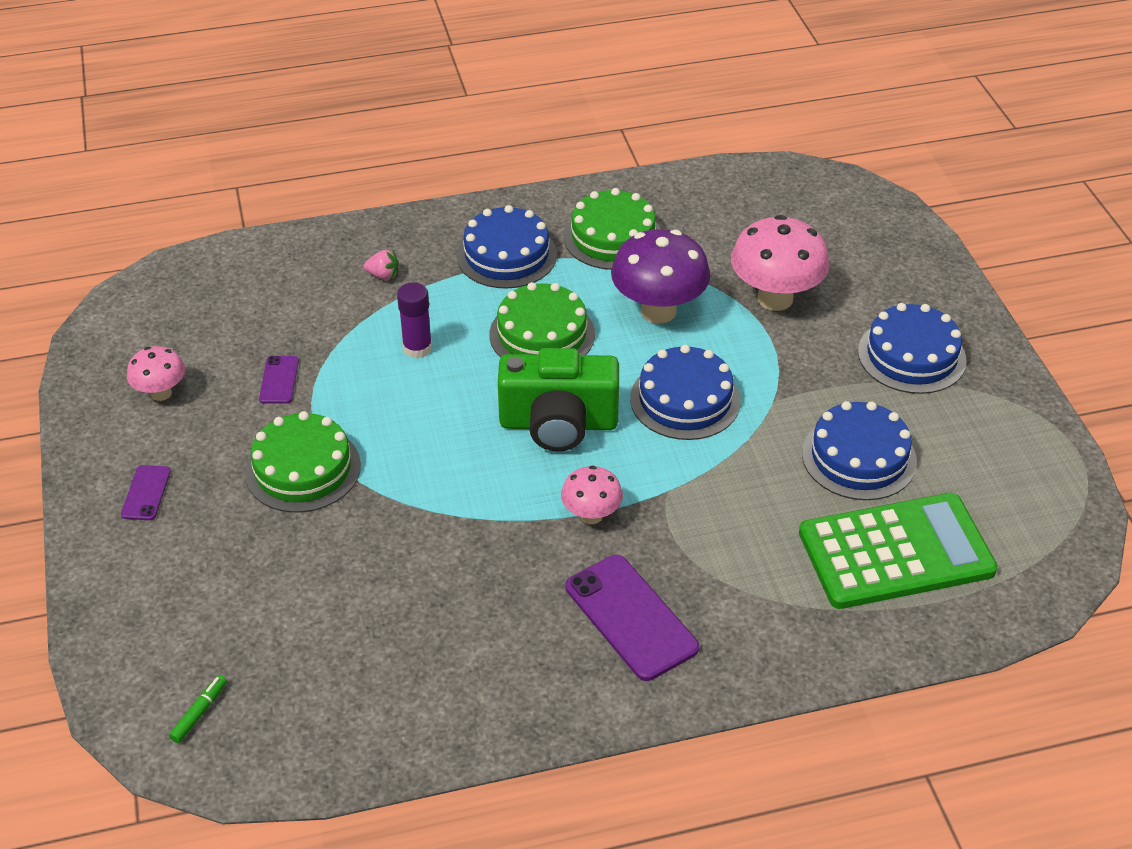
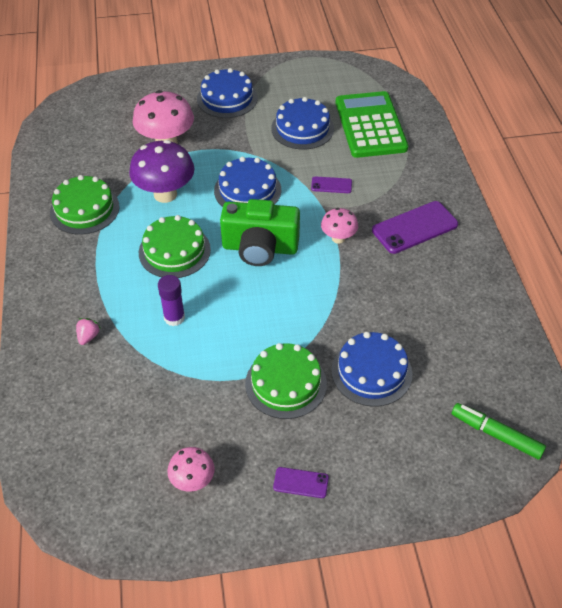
camera: 85 degrees left, 5 degrees up
(199, 712) = (496, 435): green marker -> green marker, size x1.81
(279, 380) = (192, 401): purple phone -> purple phone (331, 185)
(506, 255) = (86, 265): blue cake -> blue cake (371, 372)
(558, 424) = (260, 248): green camera -> green camera turned 90 degrees clockwise

